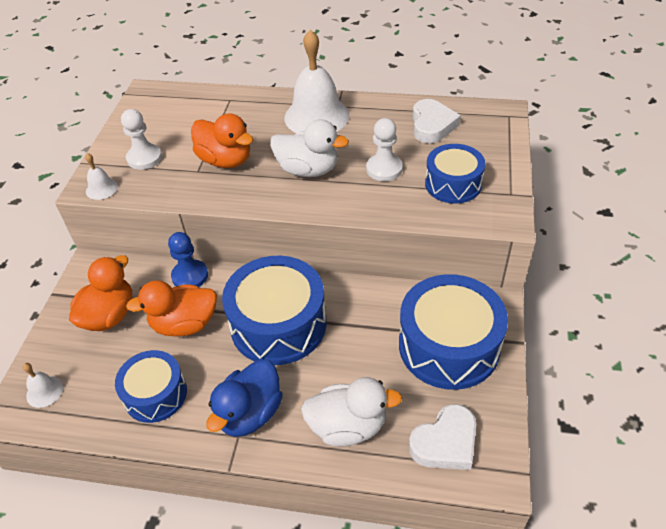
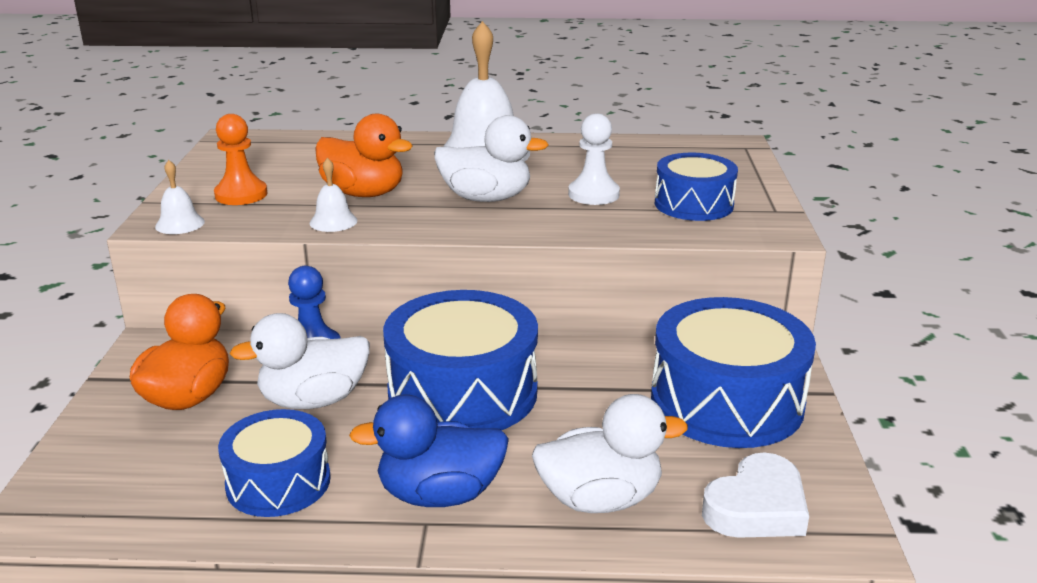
camera: 10 degrees left, 20 degrees down
(44, 391) = (85, 491): white bell -> white bell (333, 221)
(144, 158) = (241, 195): white pawn -> orange pawn
(184, 324) = (313, 400): orange duck -> white duck
(250, 413) = (439, 494): blue duck -> blue duck turned 60 degrees clockwise
(432, 125) = (646, 157): white heart -> none

